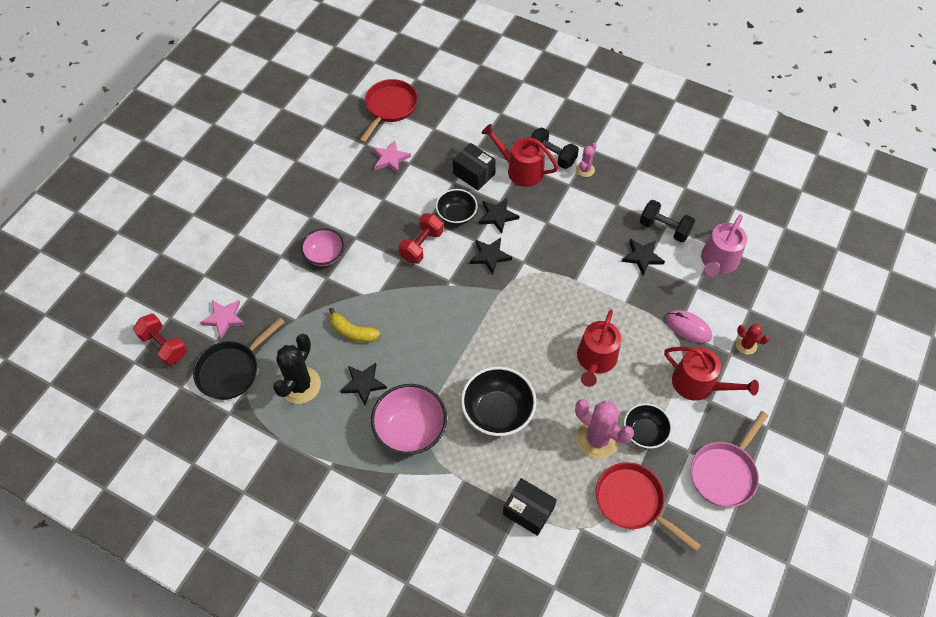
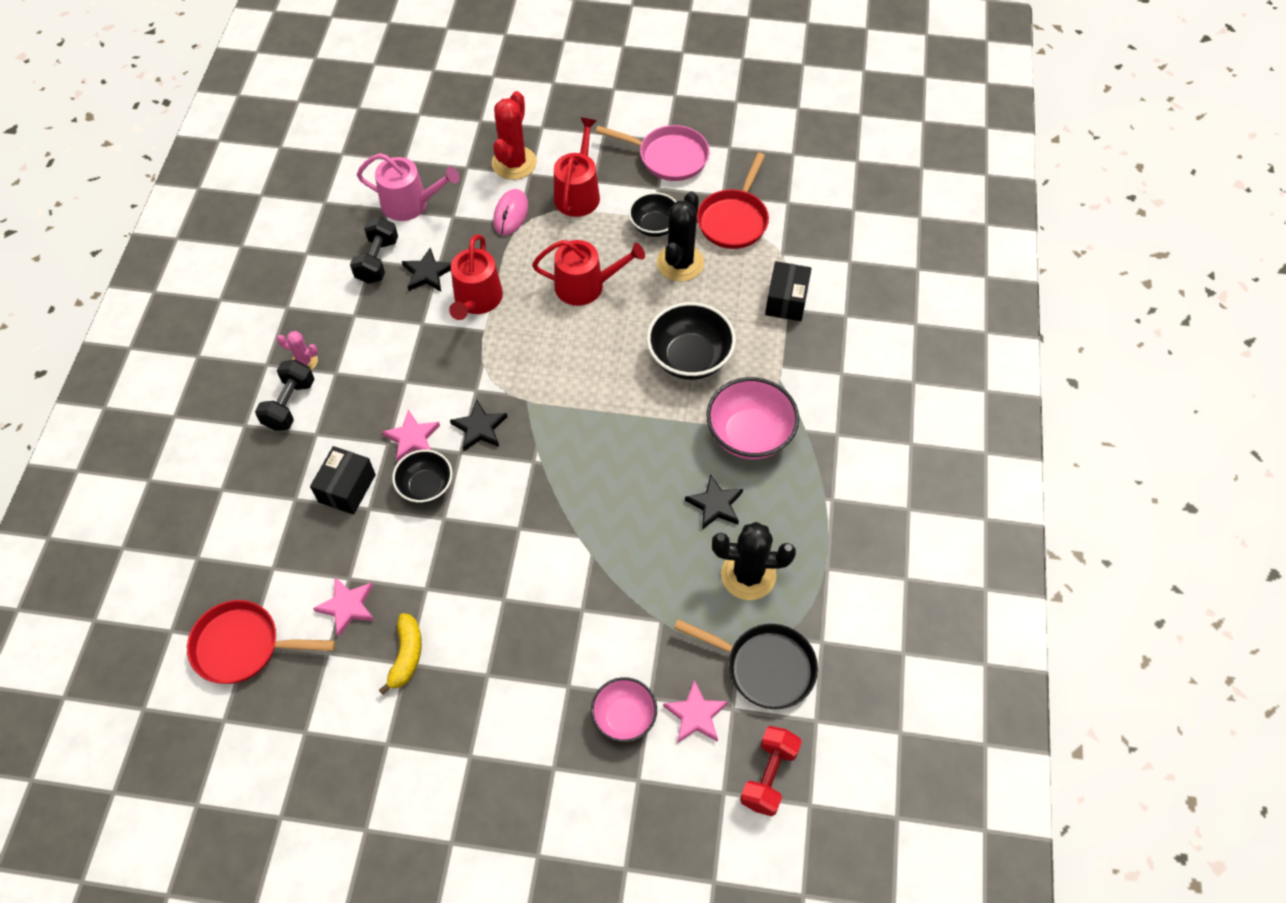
camera: 110 degrees left, 0 degrees up
(324, 255) = (547, 627): pink bowl -> pink bowl (624, 717)
(353, 332) = (650, 544): yellow banana -> yellow banana (406, 655)
(421, 245) = (489, 511): red dumbbell -> none
(497, 216) = (412, 438): black star -> pink star
(521, 170) = (324, 434): red watering can -> red watering can (477, 300)
(597, 439) = (680, 263): pink cactus -> black cactus
(746, 345) = (514, 163): red cactus -> red cactus, size x1.90

